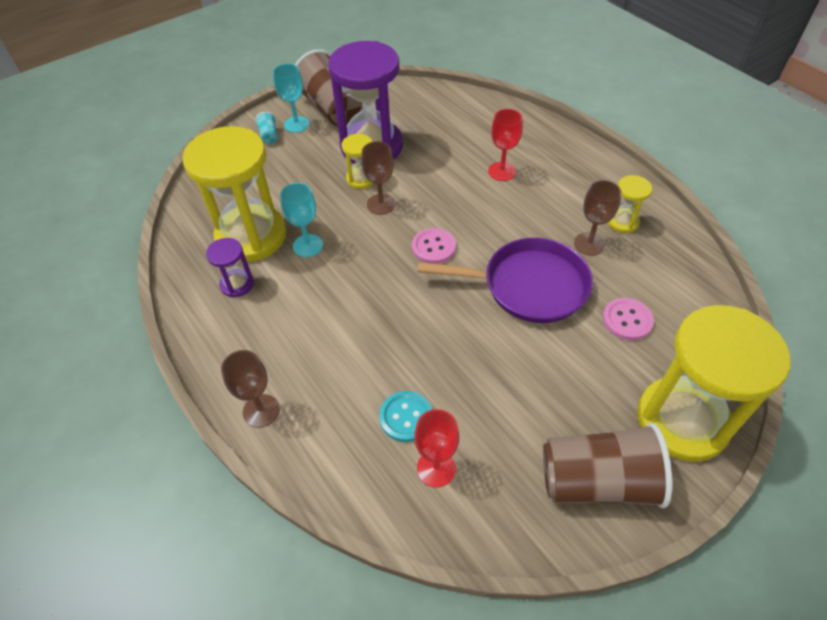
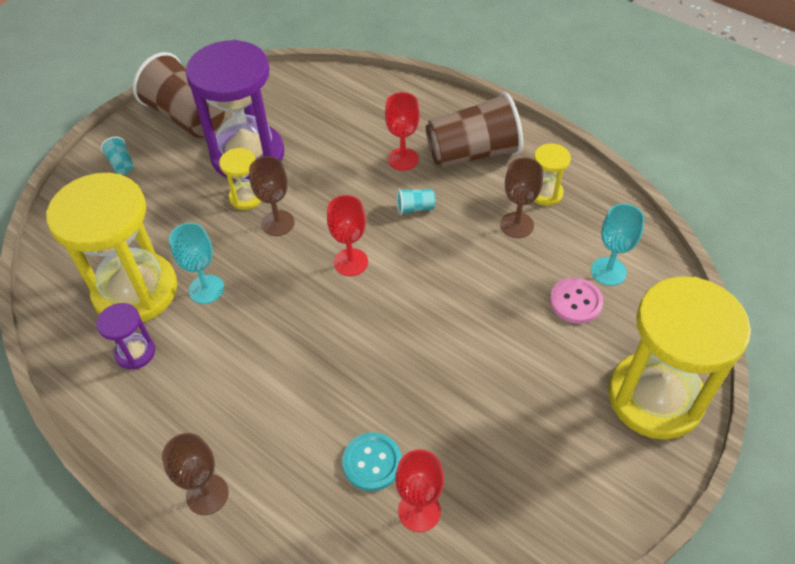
camera: 15 degrees left, 0 degrees up
(296, 124) = (151, 144): turquoise goblet -> turquoise goblet (608, 271)
(433, 247) = (351, 262): pink button -> red goblet
(501, 213) = (415, 208): none -> turquoise cup
(528, 286) = (465, 285): purple pan -> none
(598, 481) = (588, 482): brown cup -> brown cup (473, 153)

